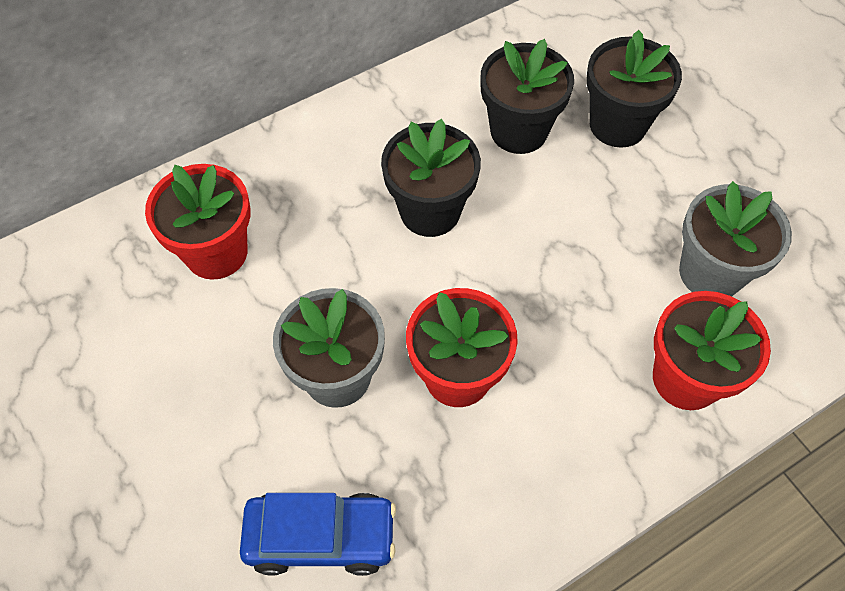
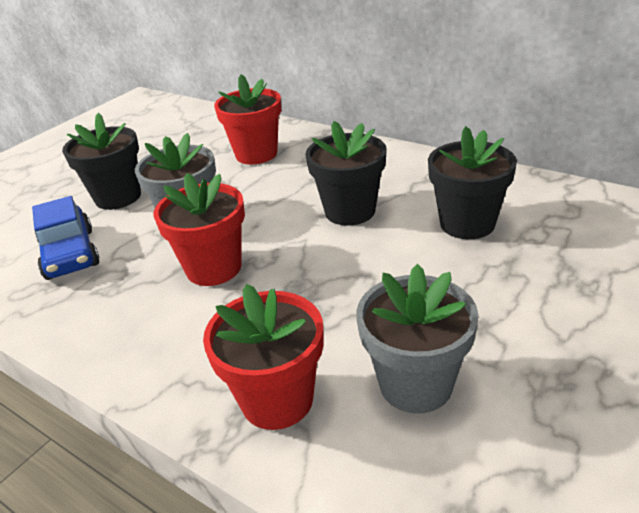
camera: 70 degrees right, 25 degrees down
(618, 124) = (536, 271): black flower pot -> black flower pot (118, 197)

